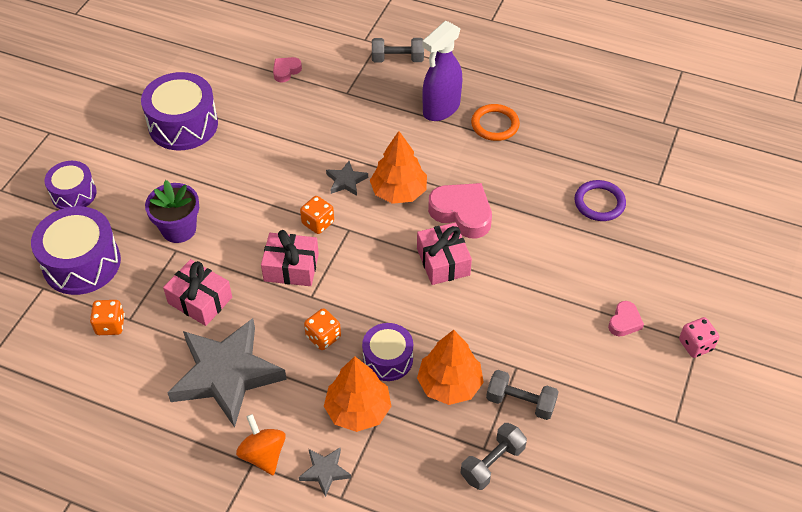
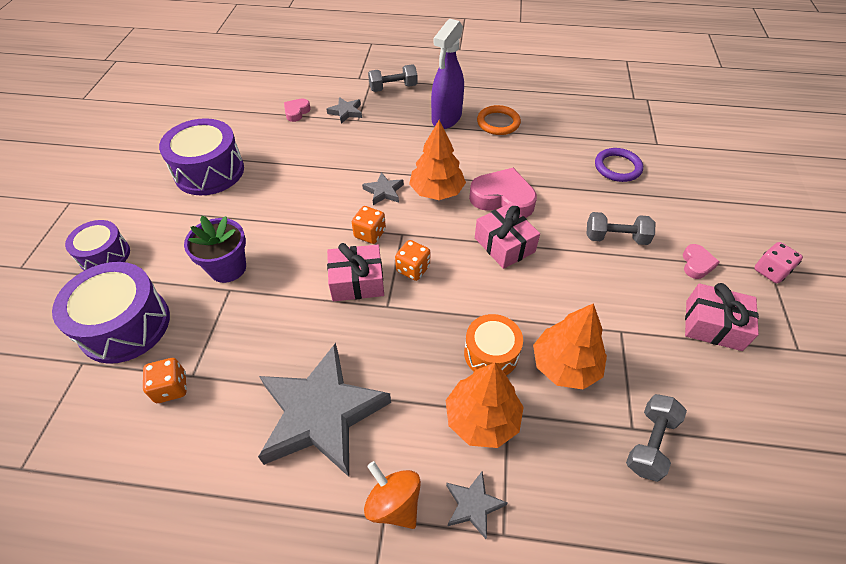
camera: 15 degrees left, 0 degrees up
(200, 300) = (269, 336): pink gift -> pink gift (713, 325)
(323, 337) = (415, 345): orange dice -> orange dice (413, 269)
(337, 81) = (346, 112): none -> grey star
(388, 359) = (491, 353): purple drum -> orange drum
(520, 402) = (644, 367): grey dumbbell -> grey dumbbell (615, 238)

